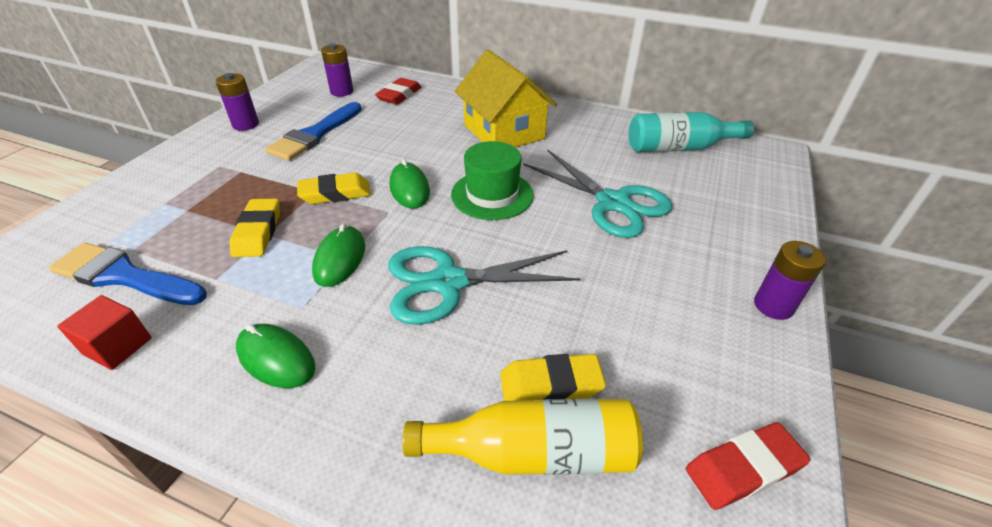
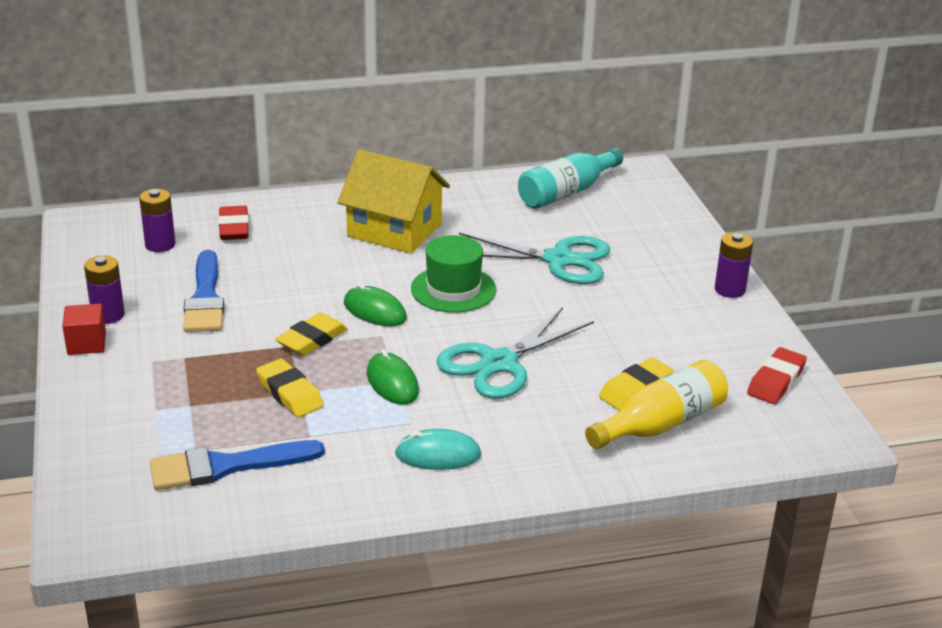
camera: 35 degrees left, 10 degrees down
(118, 346) = (306, 500): red cube -> red cube (86, 344)
(276, 358) = (438, 455): green mouse -> turquoise mouse

